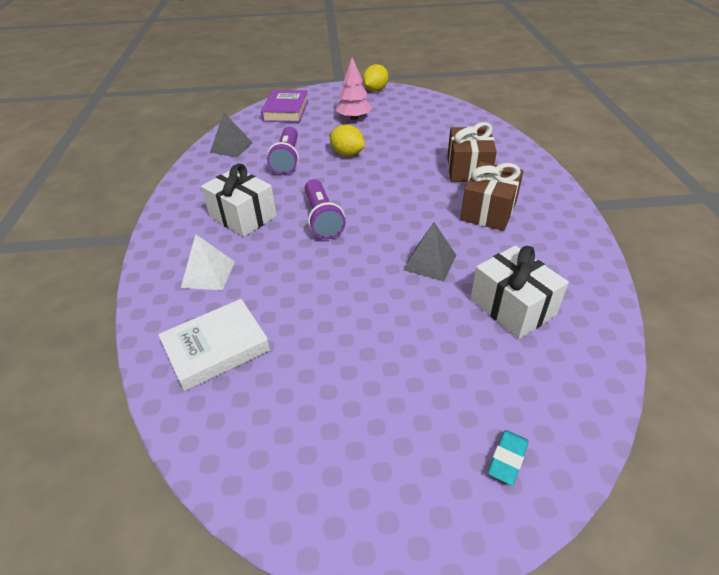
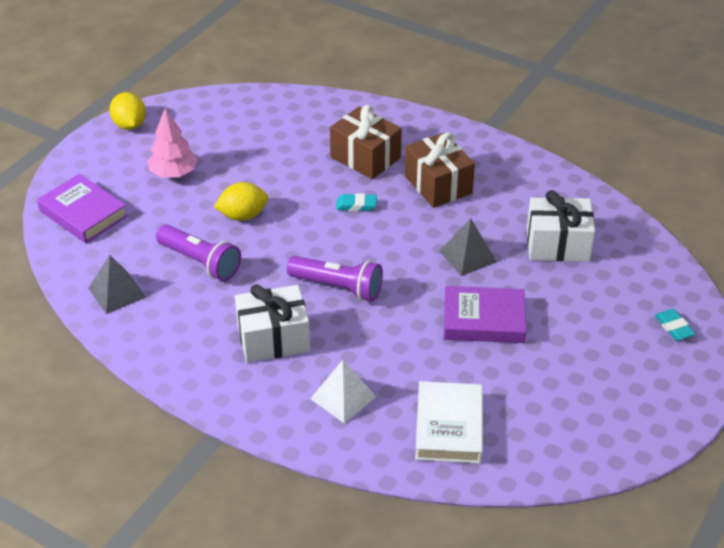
camera: 55 degrees left, 0 degrees up
(365, 307) = (483, 320): none -> purple book
(415, 188) = (356, 205): none -> turquoise eraser

